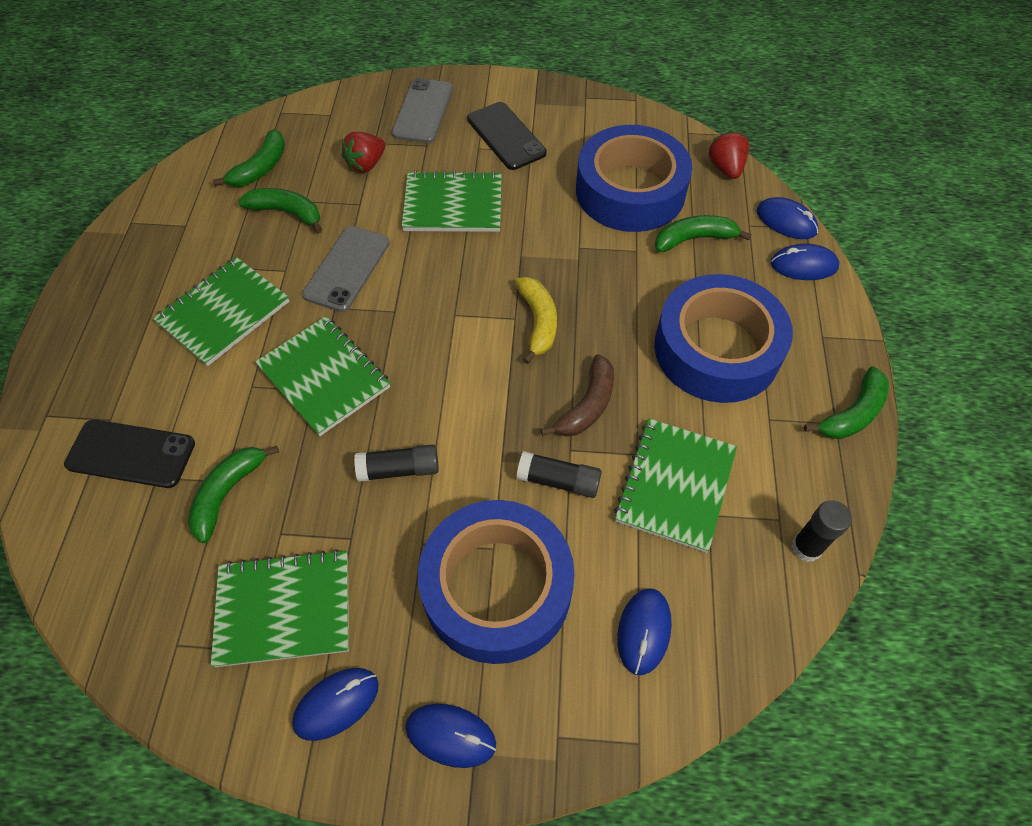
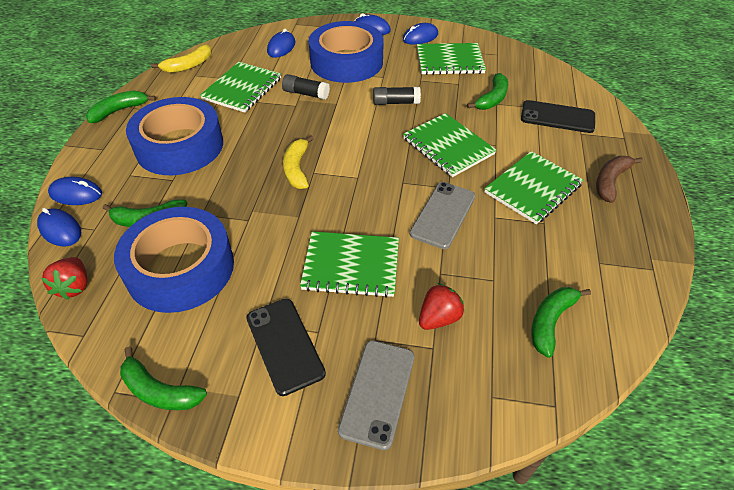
camera: 175 degrees left, 10 degrees down
(287, 212) = (507, 268): green banana -> green banana (159, 391)
(587, 405) = (278, 123): brown banana -> brown banana (610, 182)
(806, 547) = (188, 66): black glue stick -> yellow banana

